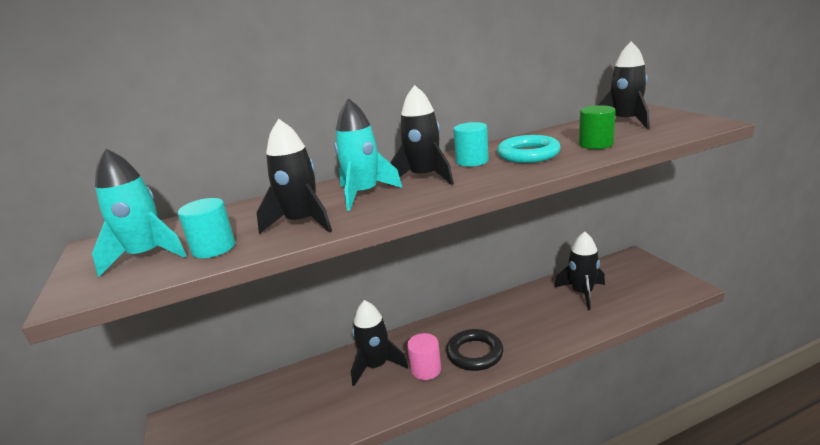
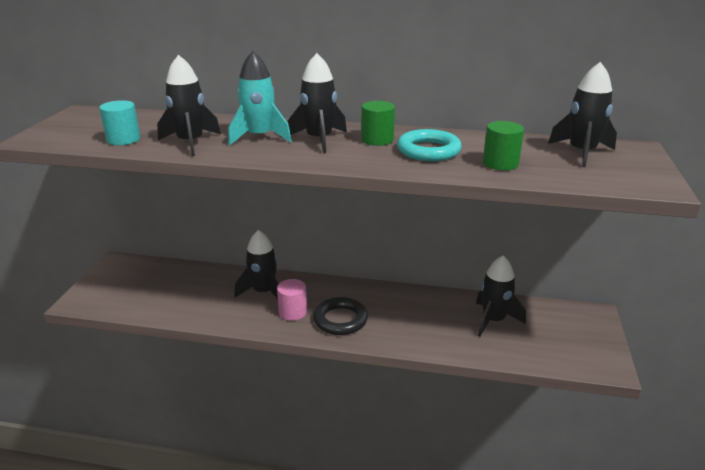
camera: 30 degrees right, 5 degrees up
(147, 256) = (89, 130): turquoise rocket -> none
(472, 161) = (377, 140): turquoise cylinder -> green cylinder

